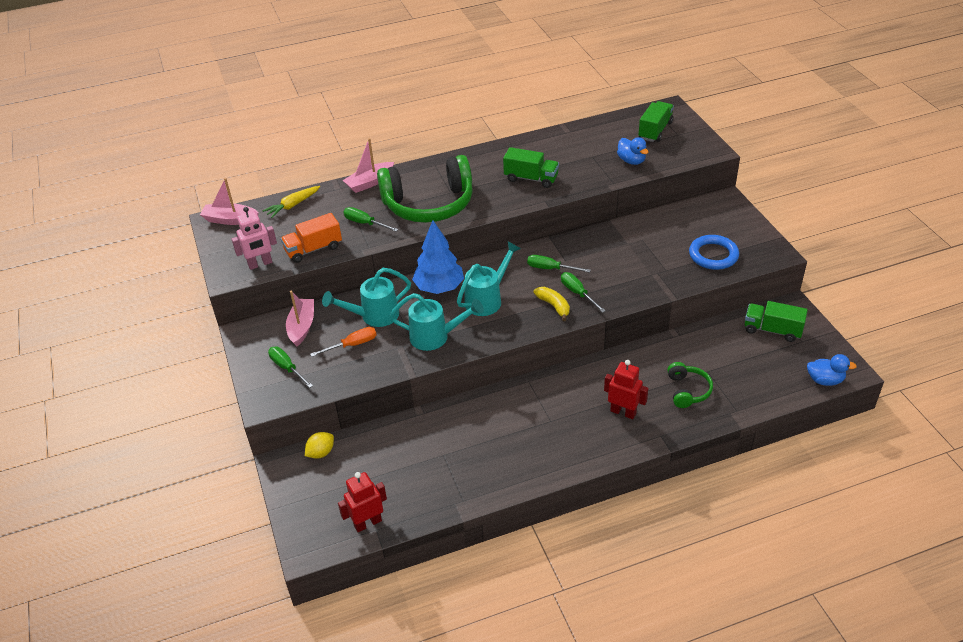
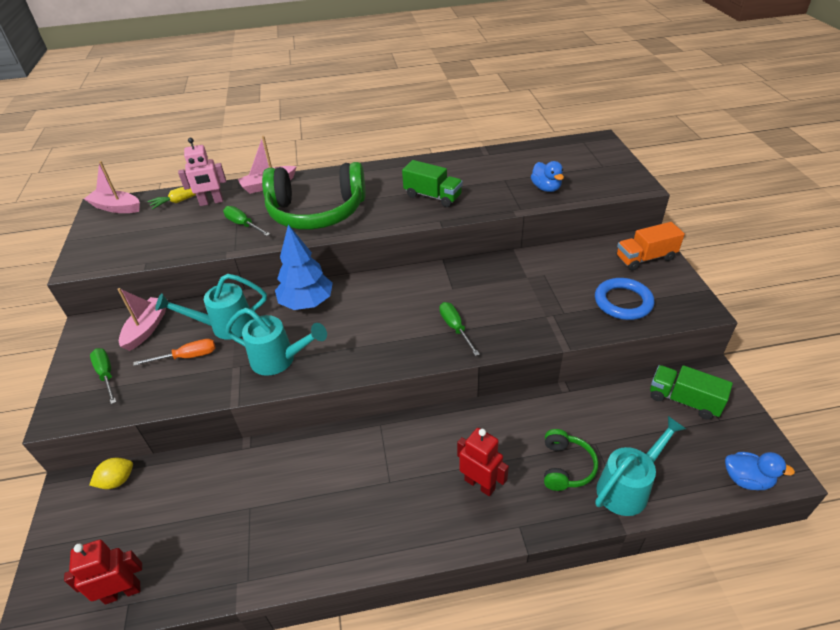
camera: 10 degrees right, 0 degrees up
(260, 264) = (117, 255): pink robot -> pink robot (211, 202)
(313, 249) = (178, 246): orange truck -> orange truck (645, 258)
(487, 299) = (353, 322): turquoise watering can -> turquoise watering can (628, 487)
(550, 269) = (433, 296): green screwdriver -> none
(554, 306) = (423, 340): yellow banana -> none
(655, 130) = (579, 160): green truck -> none

